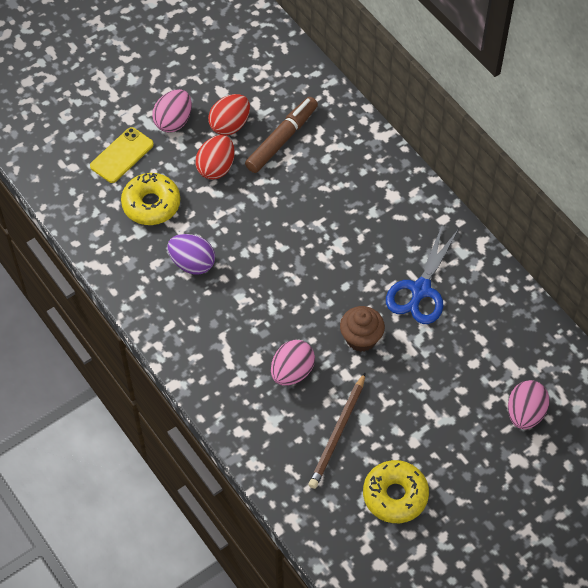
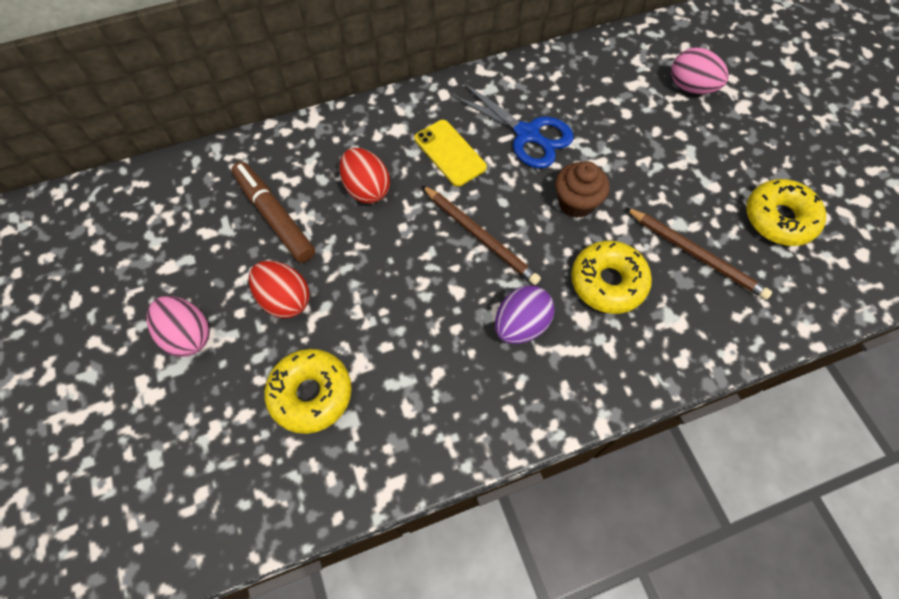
camera: 75 degrees left, 5 degrees up
(122, 155) = (212, 417): yellow phone -> yellow phone (450, 153)
(192, 263) = (422, 361): purple egg -> purple egg (521, 325)
(230, 125) = (226, 268): red egg -> red egg (366, 189)
(292, 372) = (608, 282): pink egg -> yellow donut
(307, 277) = (480, 236): none -> brown pencil

